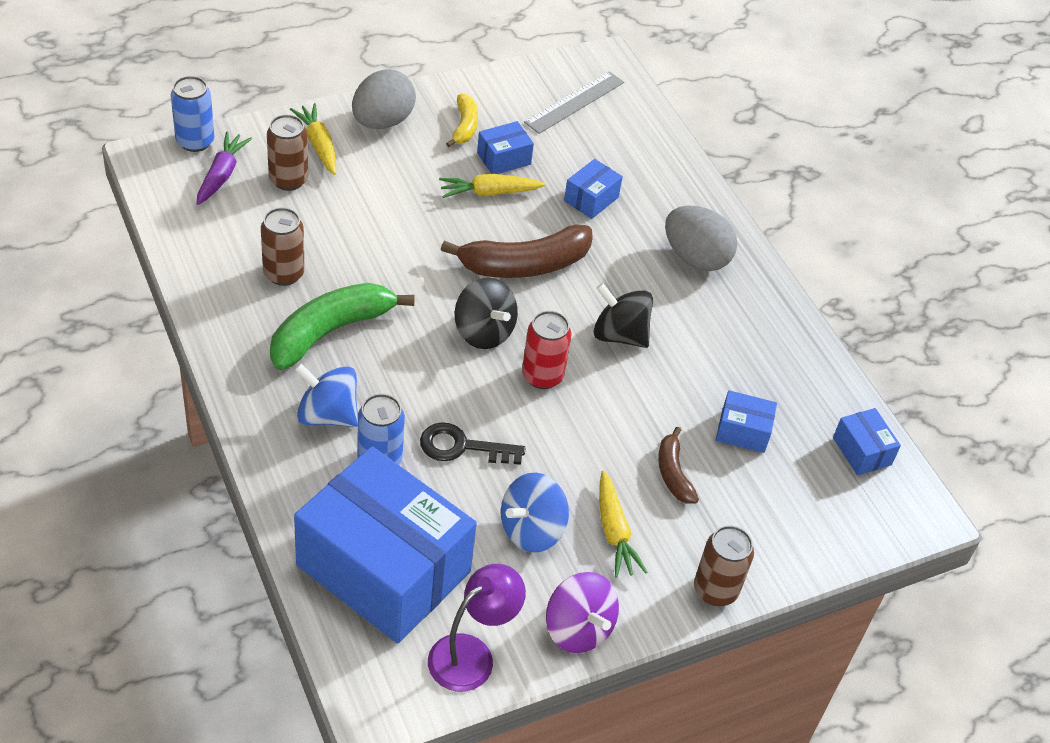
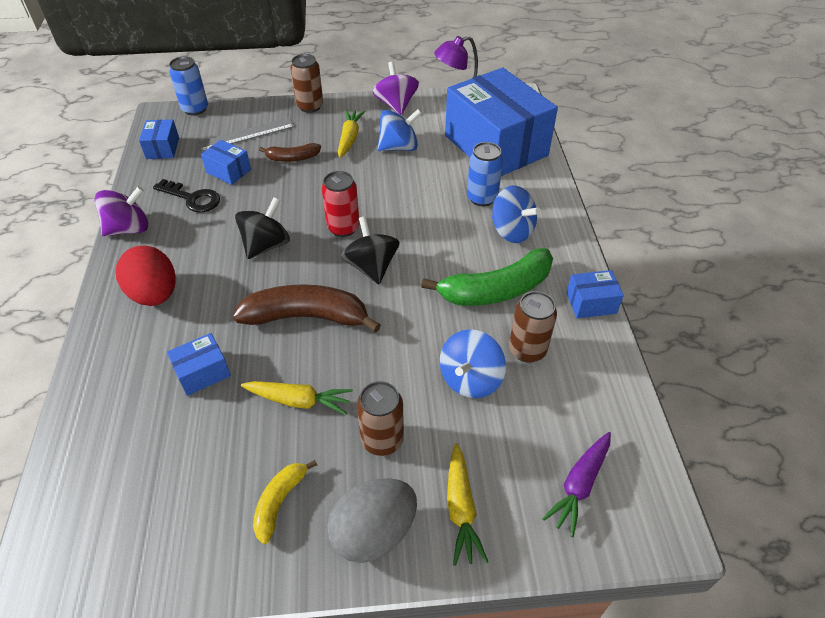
camera: 155 degrees left, 0 degrees up
(195, 141) = (609, 547): blue can -> blue can (195, 109)
(288, 180) = (505, 462): brown can -> brown can (382, 440)
(336, 237) = (470, 379): none -> blue spinning top
(462, 446) = (422, 195): black key -> black key (192, 198)
(504, 158) = (260, 443): blue box -> blue box (591, 303)
(574, 102) = (127, 514): grey ruler -> grey ruler (246, 135)
(619, 335) = (266, 245): black spinning top -> black spinning top turned 105 degrees counterclockwise
(673, 473) = (292, 158): brown banana -> brown banana turned 75 degrees clockwise
(695, 258) = (155, 294): grey egg -> red egg
(790, 324) = (129, 229): none -> purple spinning top

